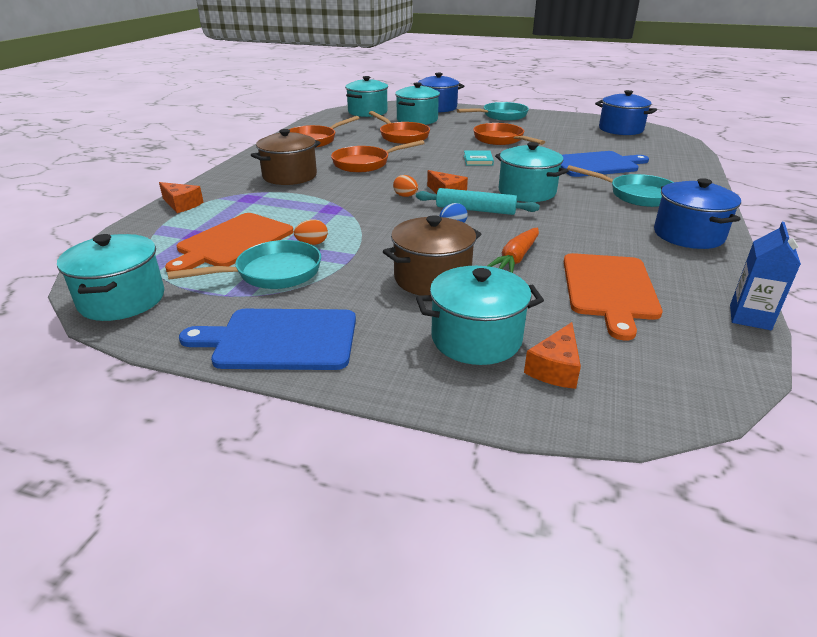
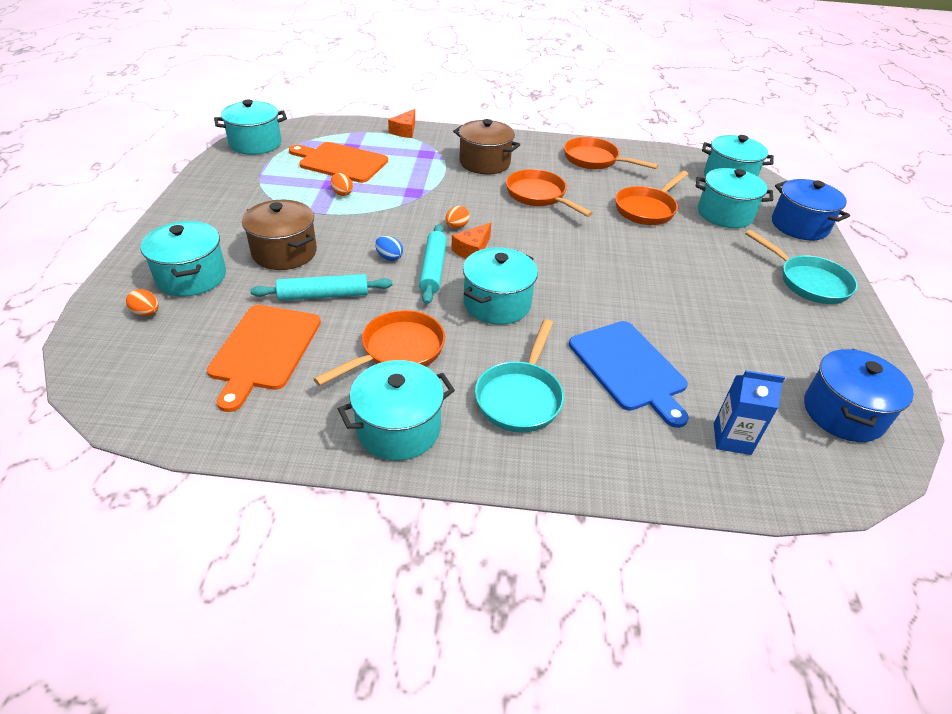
camera: 75 degrees right, 10 degrees up
(272, 273) = (291, 185): turquoise pan -> none
(280, 339) = (202, 202): blue cutting board -> none
(478, 160) = (590, 266): turquoise book -> none
(501, 140) = (686, 283): orange pan -> orange pan (397, 351)
(516, 258) = (324, 295): orange carrot -> turquoise rolling pin
(555, 368) = (146, 313): orange cheese -> orange egg
(609, 289) = (264, 350): orange cutting board -> orange cutting board turned 75 degrees counterclockwise
(688, 235) = (398, 428): blue pot -> turquoise pot
(750, 317) = (204, 442): blue carton -> blue carton (732, 439)

